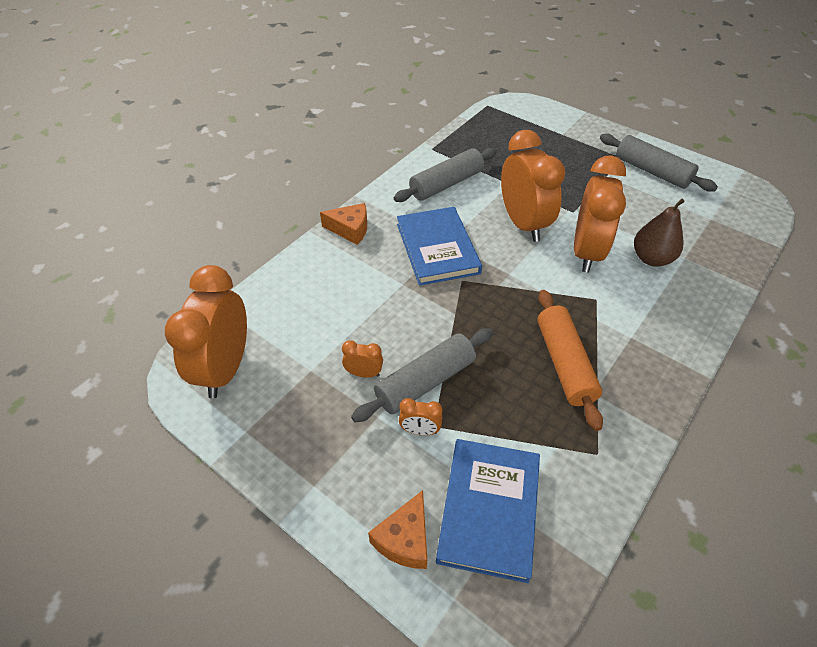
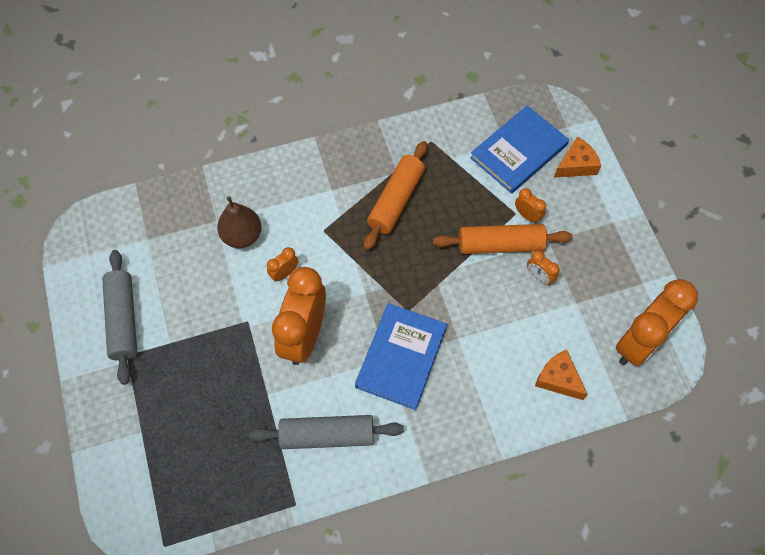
camera: 145 degrees left, 15 degrees up
(350, 229) = (462, 432): orange cheese -> orange cheese (558, 379)
(425, 382) = (500, 245): grey rolling pin -> orange rolling pin
(586, 252) = (284, 273): orange clock -> orange clock, size x0.42

